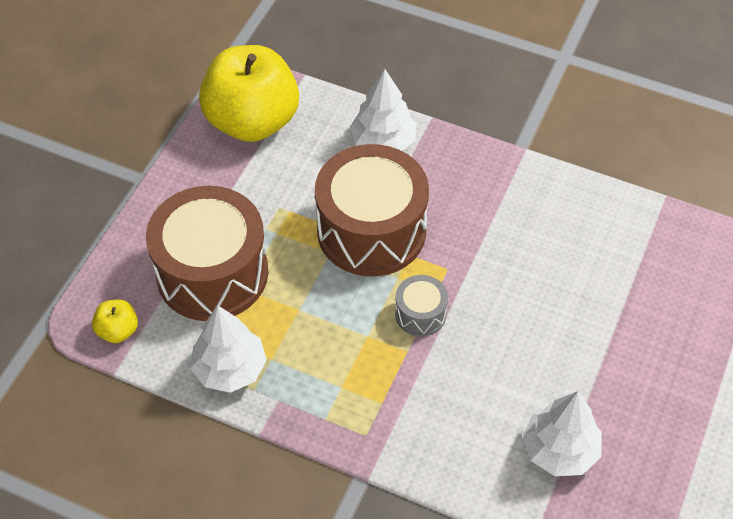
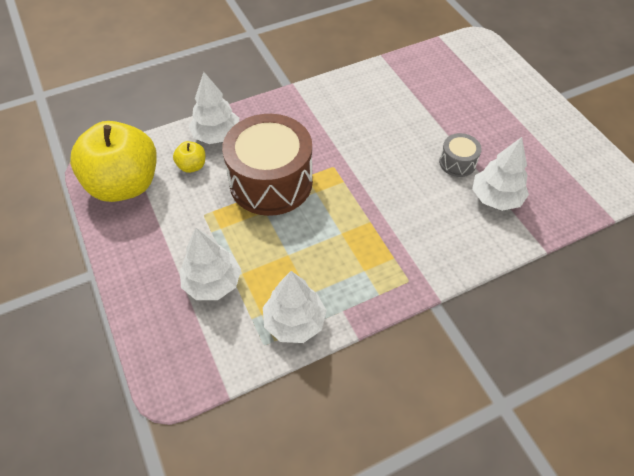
camera: 50 degrees left, 0 degrees up
(118, 331) = (198, 370): yellow apple -> yellow apple (192, 166)
(212, 273) = (212, 283): brown drum -> white tree
(420, 314) = (351, 198): grey drum -> grey drum (457, 163)

